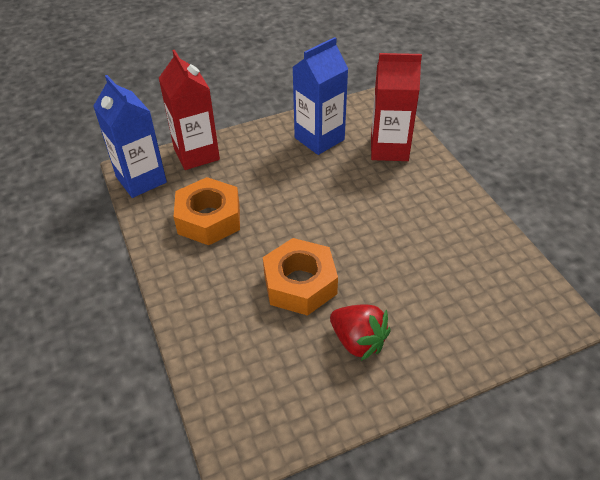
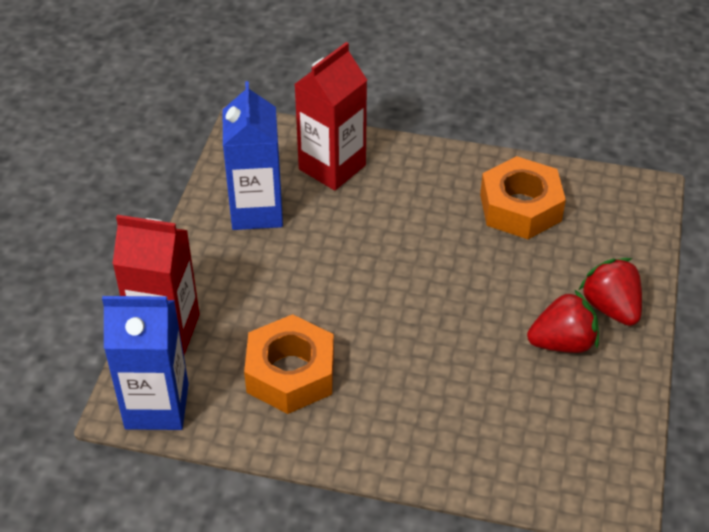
camera: 55 degrees left, 0 degrees up
(300, 284) = (456, 346): orange nut -> orange nut (520, 208)
(420, 354) = (611, 307): none -> red strawberry

